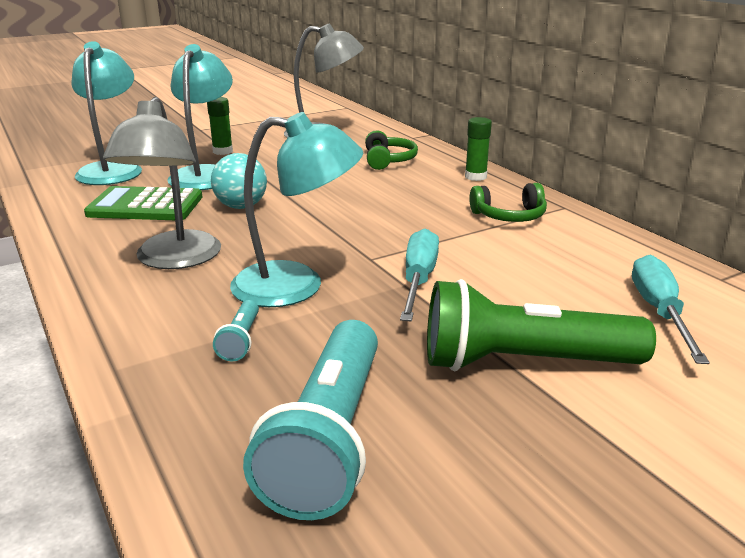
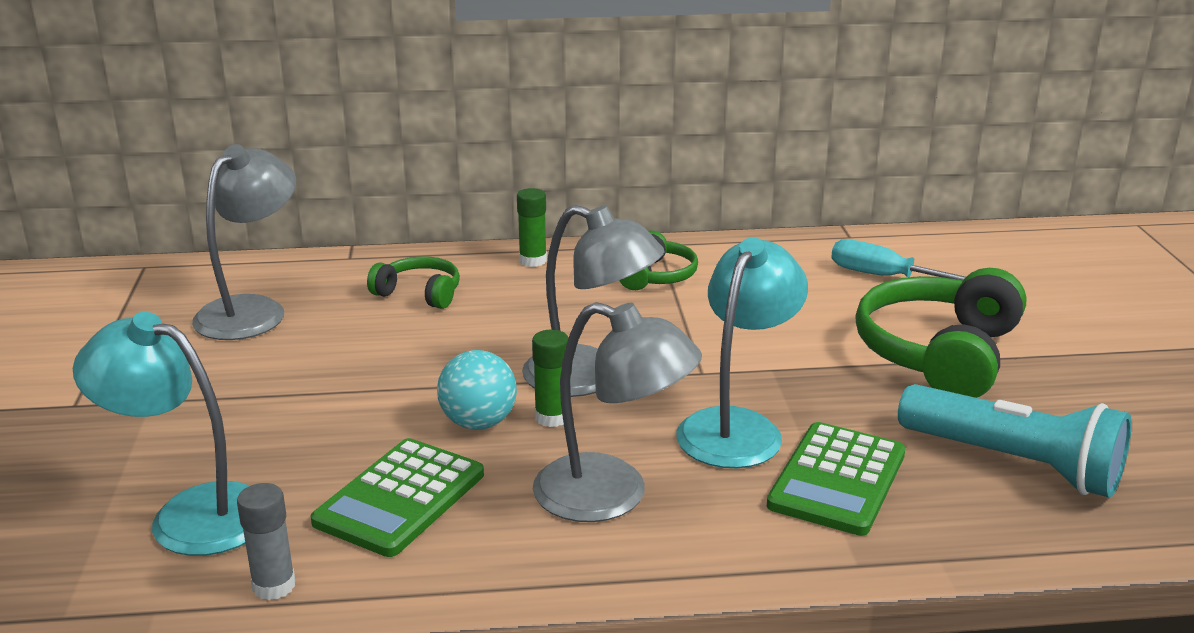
camera: 65 degrees left, 0 degrees up
(53, 198) = (274, 586): none -> grey glue stick
(205, 174) = (317, 431): turquoise lamp -> none
(222, 151) = (227, 402): green glue stick -> green glue stick (552, 417)
(240, 340) = (837, 480): turquoise flashlight -> green calculator
(326, 224) = (590, 378): none -> grey lamp
(418, 280) = (768, 359): turquoise screwdriver -> none
(524, 362) = (939, 354): green flashlight -> green headphones

